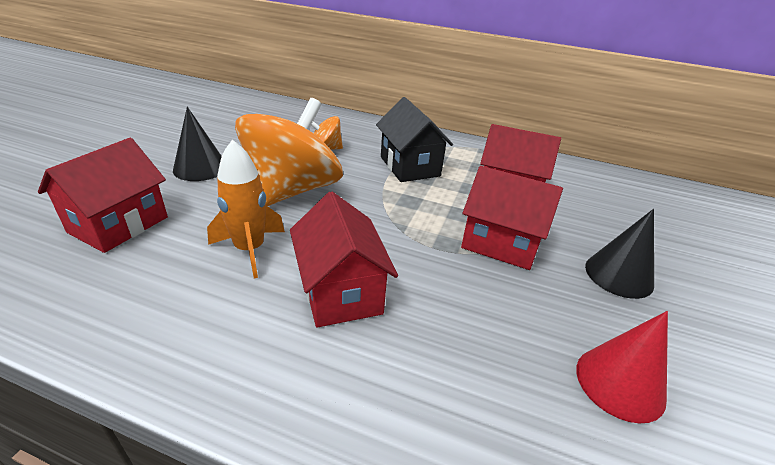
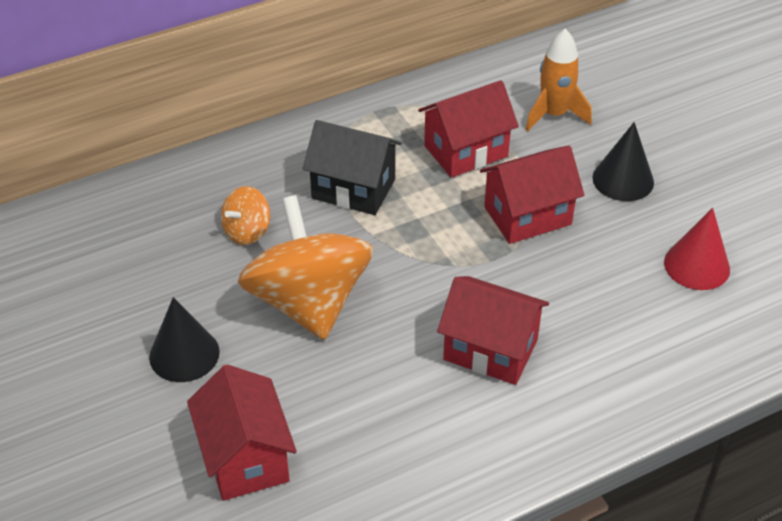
camera: 45 degrees left, 10 degrees up
(249, 249) = (380, 379): orange rocket -> orange rocket (554, 115)

